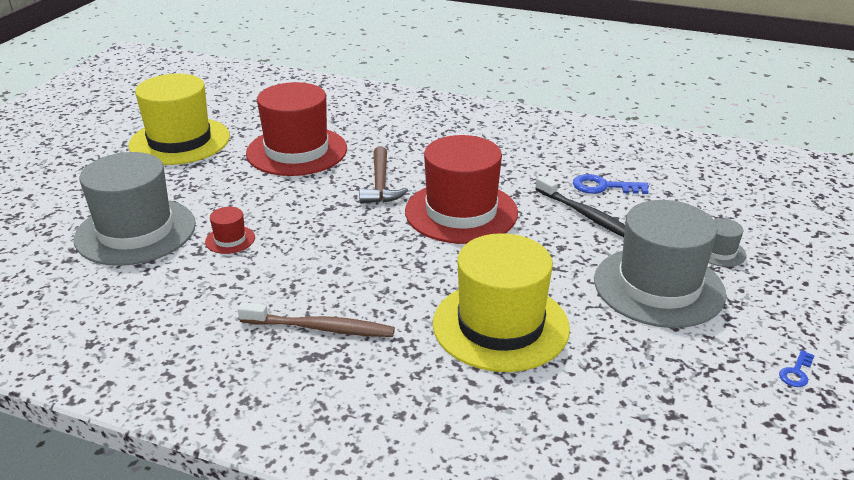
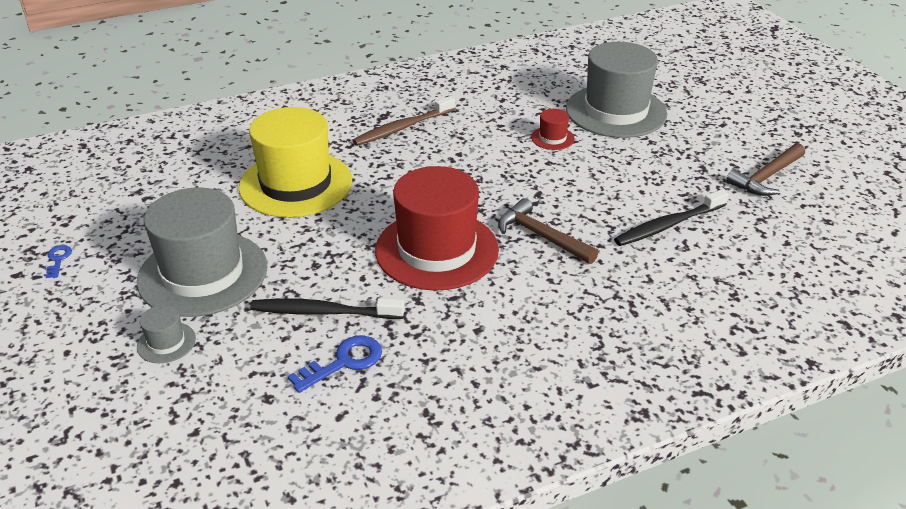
camera: 135 degrees right, 5 degrees up
(180, 141) = (766, 177): yellow hat -> brown hammer
(297, 151) = (668, 225): red hat -> black toothbrush

